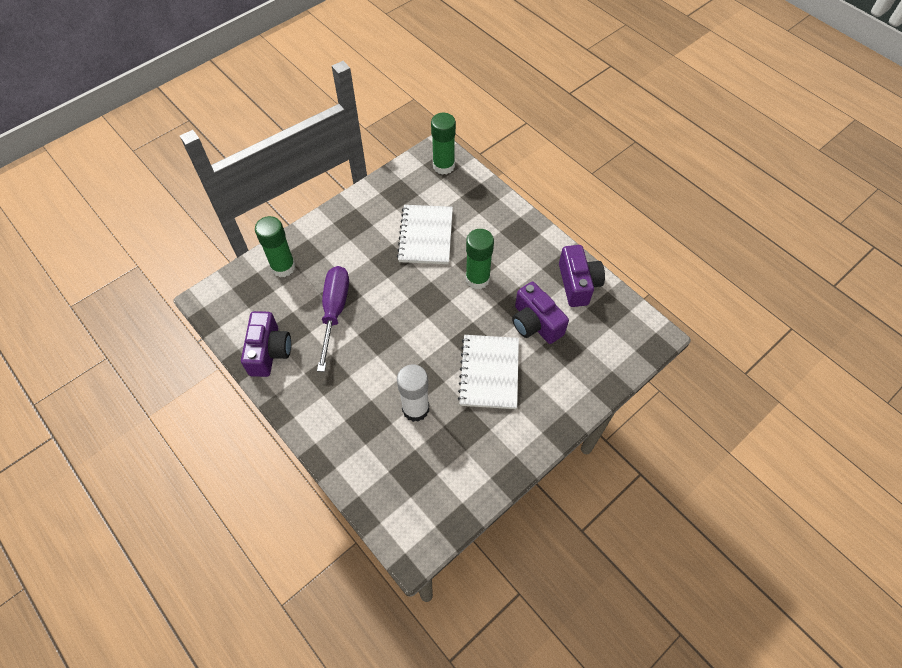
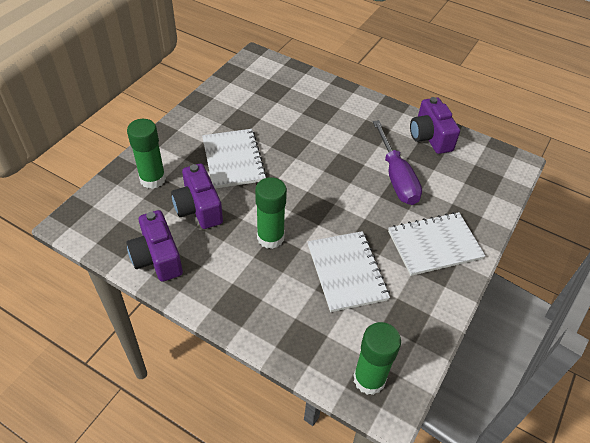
camera: 160 degrees right, 10 degrees down
(283, 267) = (472, 204): green glue stick -> green glue stick (152, 179)
(342, 240) = (434, 245): none -> white notebook
(415, 409) = (287, 124): white glue stick -> none
(535, 323) = (198, 208): purple camera -> purple camera turned 150 degrees counterclockwise

